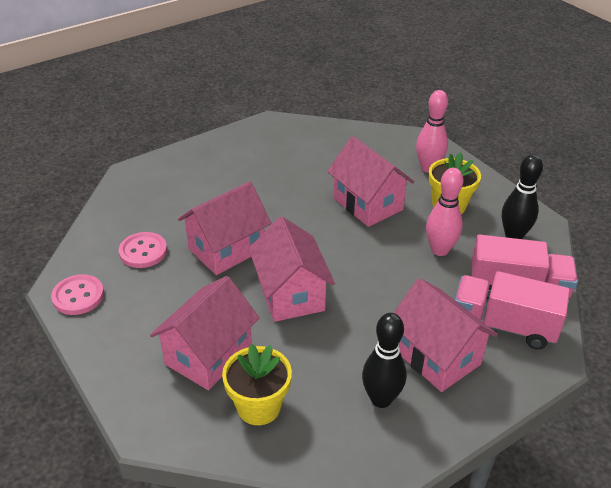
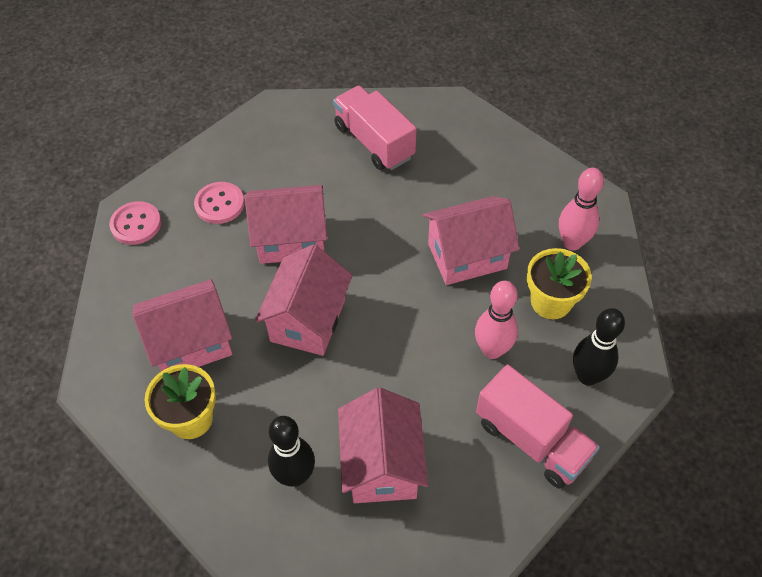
camera: 35 degrees right, 15 degrees up
(368, 204) = (467, 256): pink house -> pink house turned 75 degrees clockwise
(503, 325) = (477, 471): pink truck -> pink truck (374, 142)

